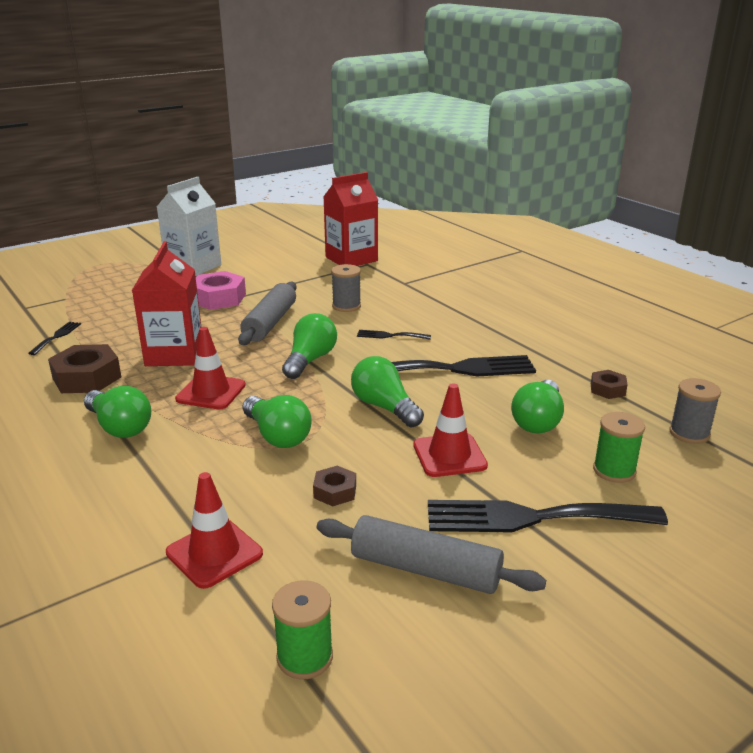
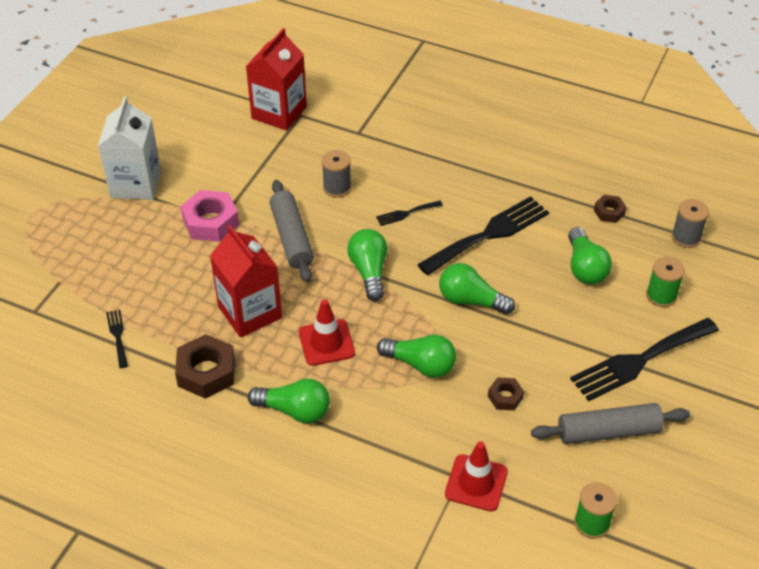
camera: 30 degrees left, 20 degrees up
(449, 455) = (552, 329): red traffic cone -> none

